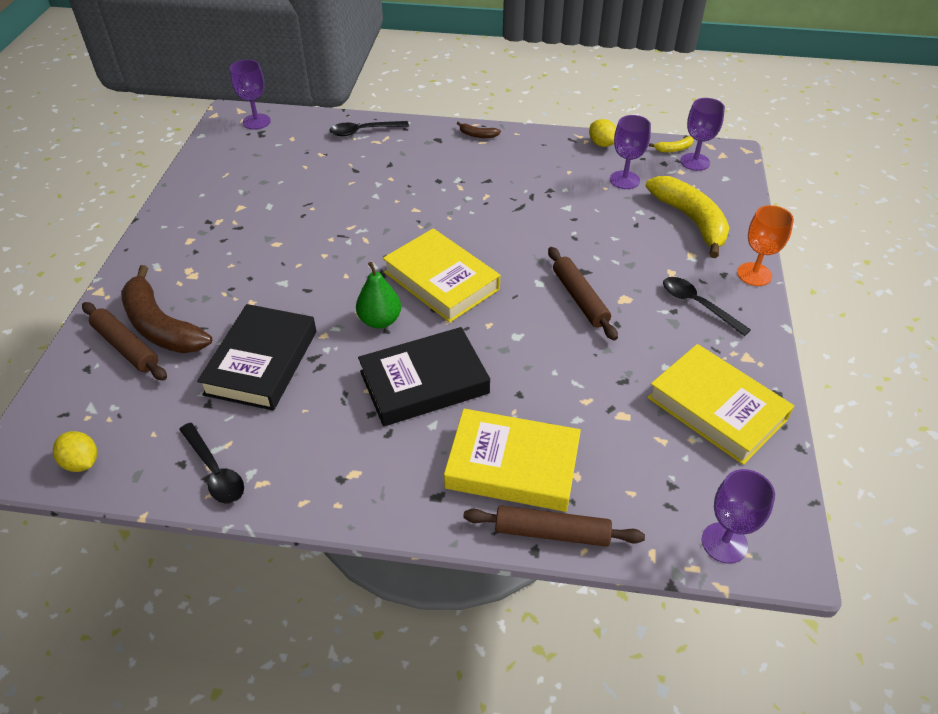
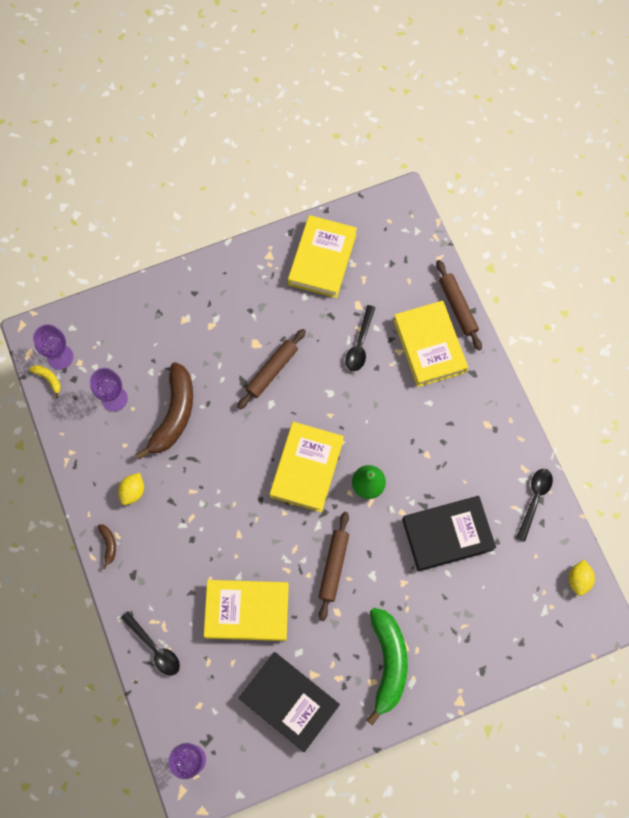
camera: 120 degrees left, 25 degrees up
(126, 347) = (490, 633): brown rolling pin -> brown rolling pin (334, 566)
(161, 326) = (460, 626): brown banana -> brown banana (174, 414)
(192, 257) = (388, 663): none -> green banana
(339, 189) = (247, 611): none -> yellow book
(424, 382) = (401, 426): black book -> black book (289, 701)
(601, 144) = (70, 437): yellow lemon -> yellow lemon (133, 491)
(691, 220) = (143, 333): yellow banana -> none
(698, 305) = (236, 298): black spoon -> black spoon (360, 344)
(724, 543) = (412, 228): purple goblet -> none
(754, 274) = (184, 274): orange goblet -> none

